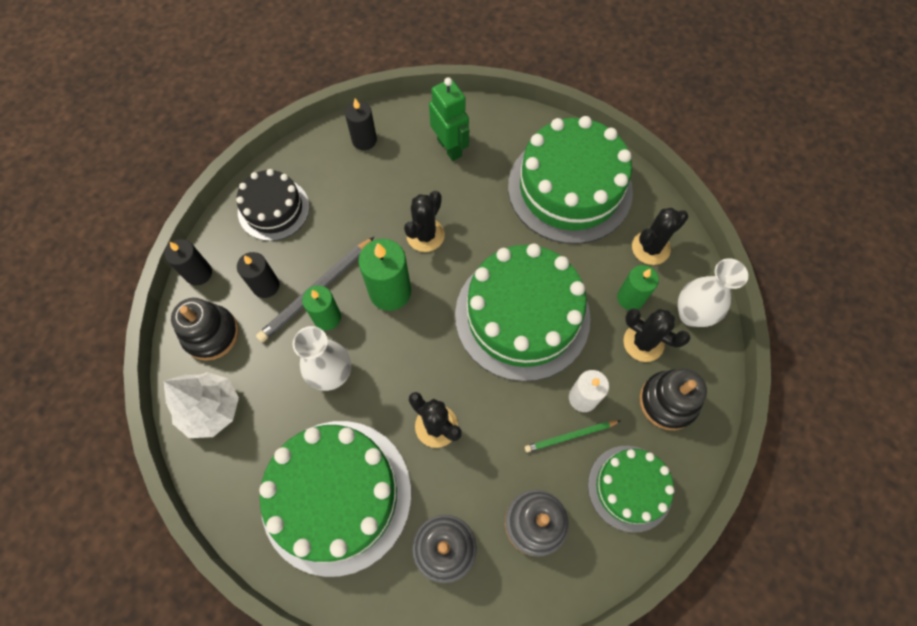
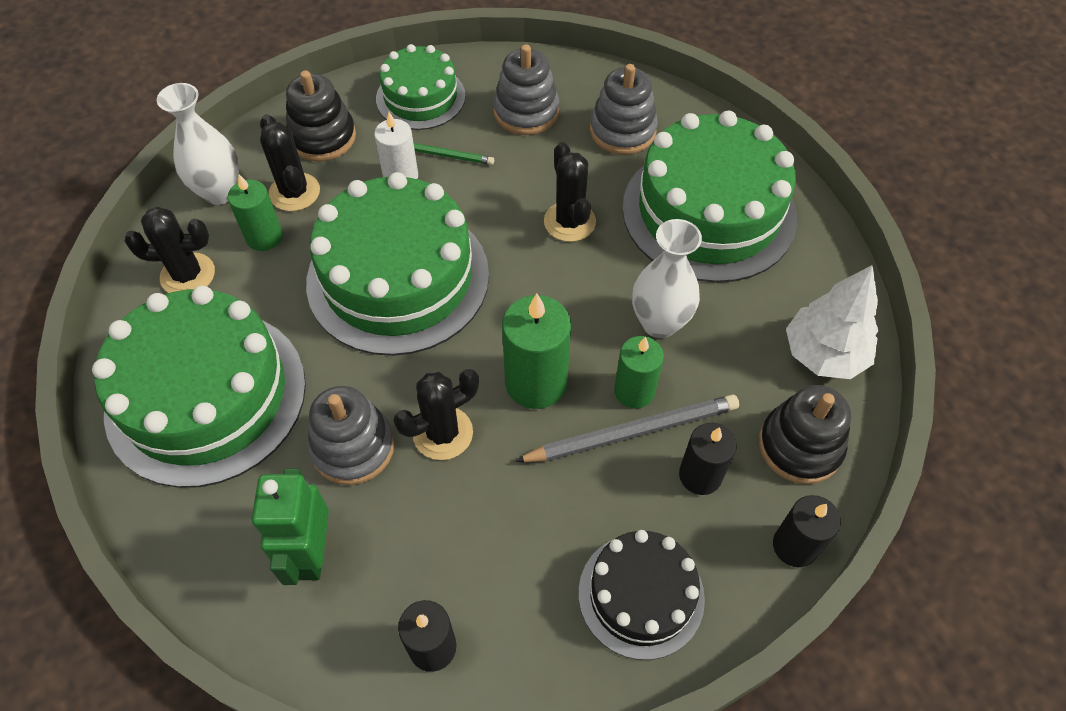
camera: 150 degrees left, 10 degrees down
(469, 203) = (353, 447): none -> grey stacking toy

